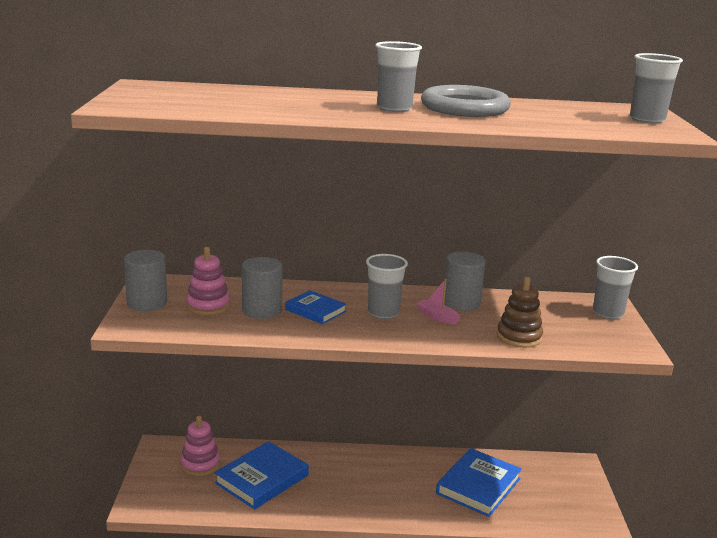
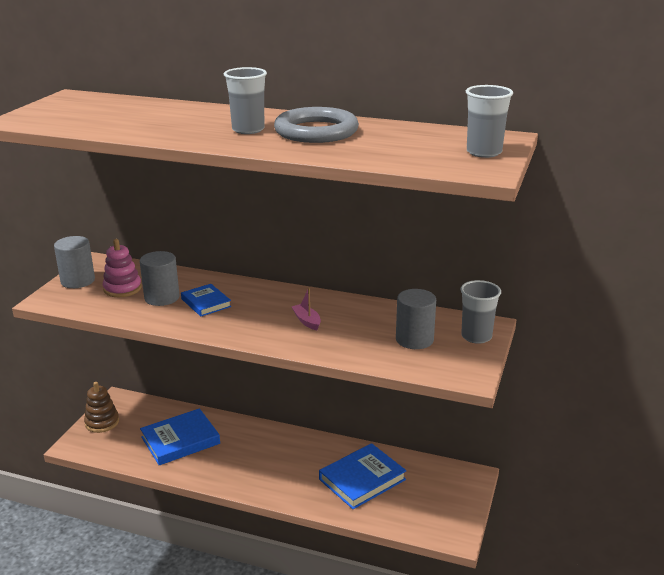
camera: 20 degrees right, 5 degrees up
(200, 464) = (139, 419): pink stacking toy -> none
(383, 313) = (262, 312): grey cup -> none
(461, 303) = (342, 309): grey cylinder -> grey cylinder (414, 339)
(519, 337) = (364, 350): brown stacking toy -> brown stacking toy (102, 422)

